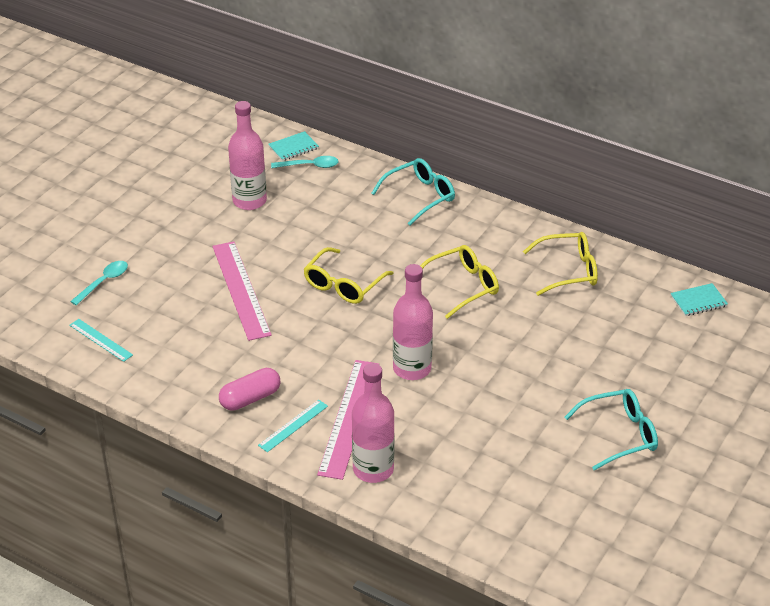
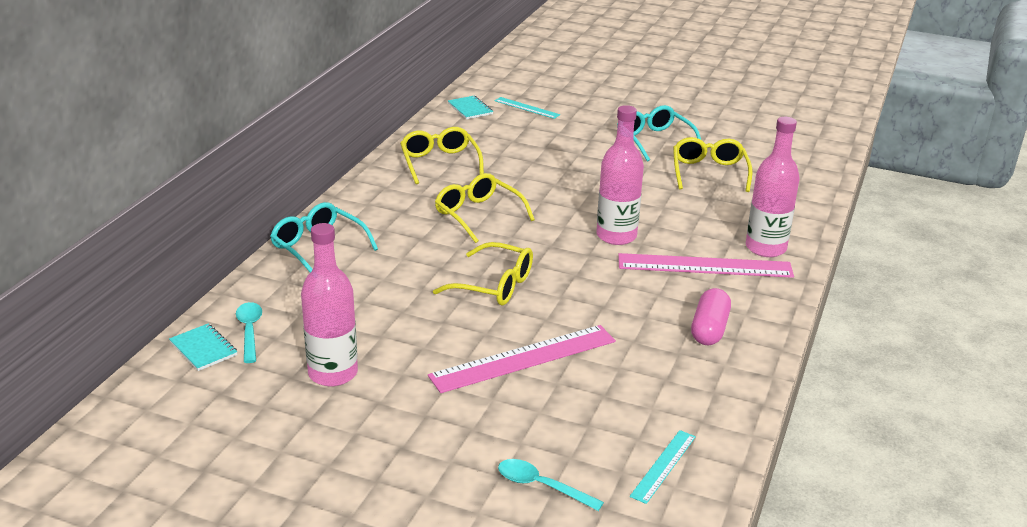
camera: 100 degrees left, 10 degrees down
(250, 398) = (709, 329): pink capsule -> pink capsule turned 60 degrees clockwise
(293, 425) = (734, 298): turquoise ruler -> turquoise ruler (527, 108)
(538, 464) = (709, 172): none -> yellow glasses

